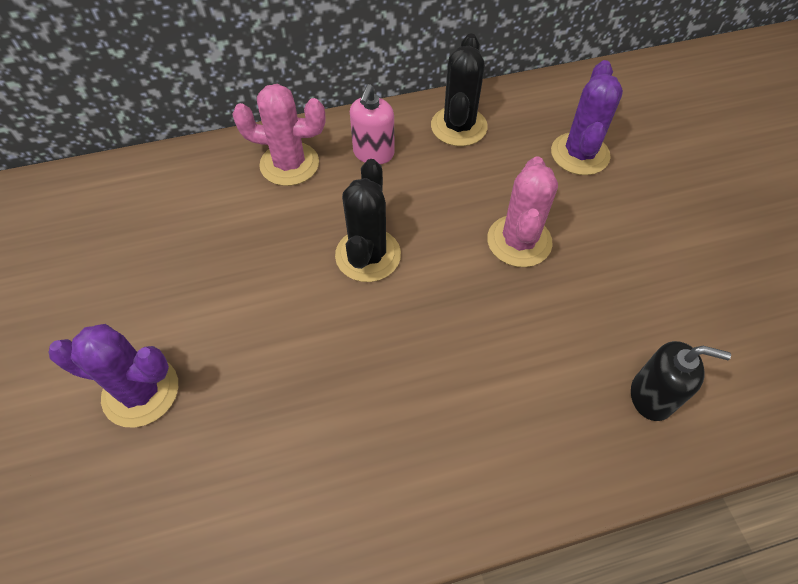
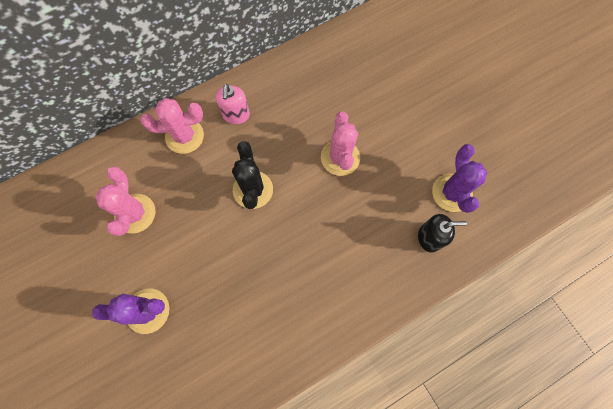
camera: 15 degrees left, 15 degrees up
(179, 247) = (135, 213): none -> pink cactus
(458, 126) = (285, 81): black cactus -> none
(580, 154) = (365, 85): purple cactus -> purple cactus (451, 193)

